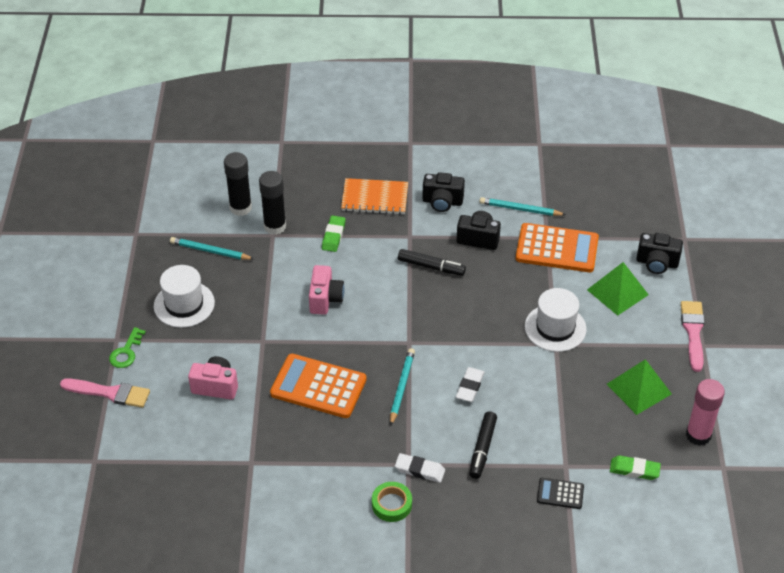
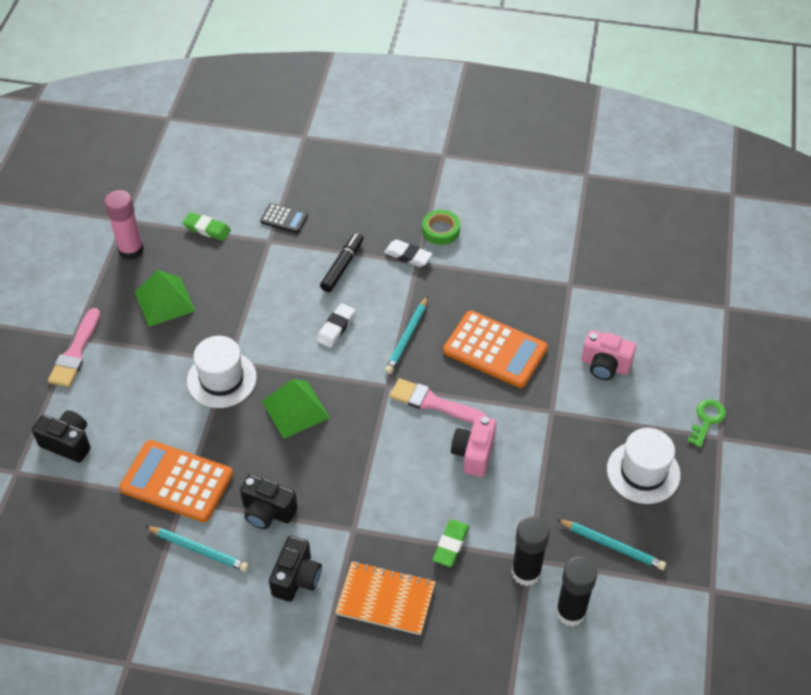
camera: 170 degrees left, 5 degrees up
(110, 393) = (720, 374): pink brush -> pink brush (433, 403)
(431, 267) = (338, 479): black marker -> none
(442, 202) = (296, 578): black camera -> black camera turned 90 degrees clockwise
(617, 292) = (132, 412): green pyramid -> green pyramid (295, 409)

